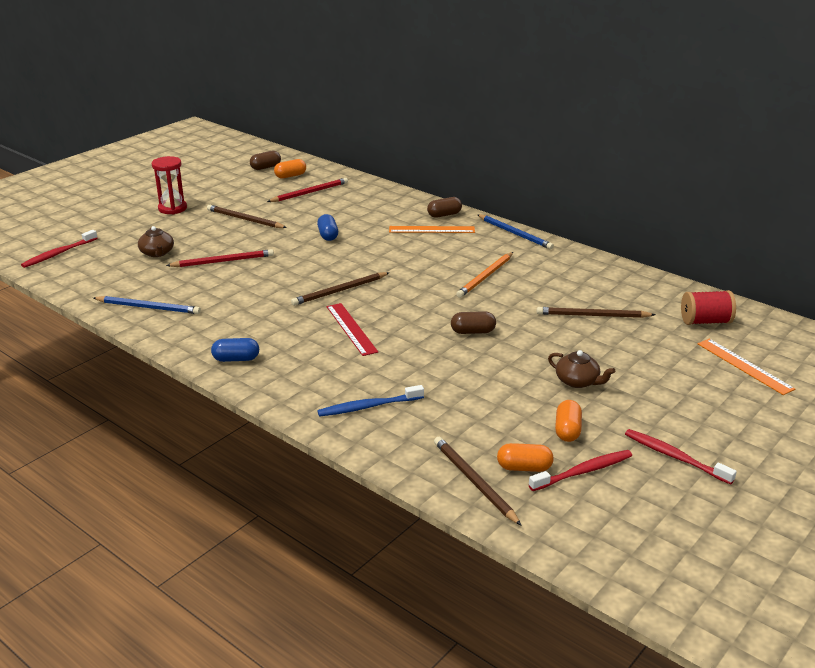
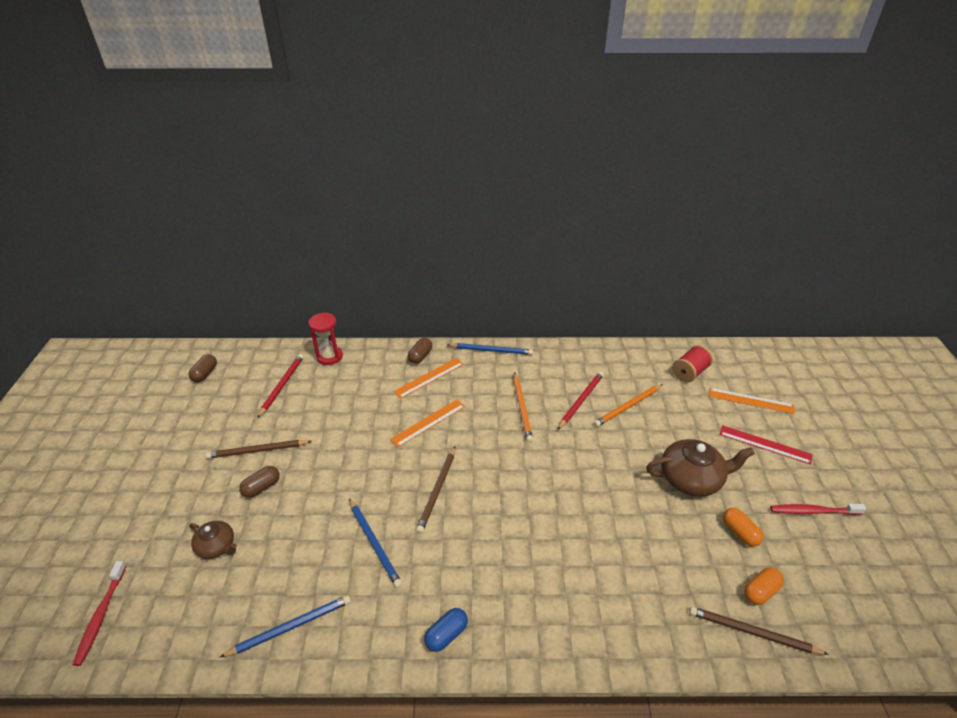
camera: 40 degrees left, 10 degrees up
(172, 208) = (166, 476): red hourglass -> red hourglass (329, 356)
(223, 261) = (296, 517): red pencil -> red pencil (581, 400)
(254, 296) = (374, 543): none -> blue pencil
(290, 176) = (241, 373): orange capsule -> none
(328, 235) = (355, 429): blue capsule -> none
(351, 329) = (494, 529): red ruler -> red ruler (765, 444)
(369, 406) = (605, 609): blue toothbrush -> none
(390, 253) = (428, 422): none -> orange ruler
(473, 332) = (578, 473): brown capsule -> brown capsule (262, 487)
(578, 381) = (691, 478): brown teapot -> brown teapot, size x1.75
(583, 472) = (791, 566): red toothbrush -> none
(592, 315) = (628, 407): brown pencil -> orange pencil

